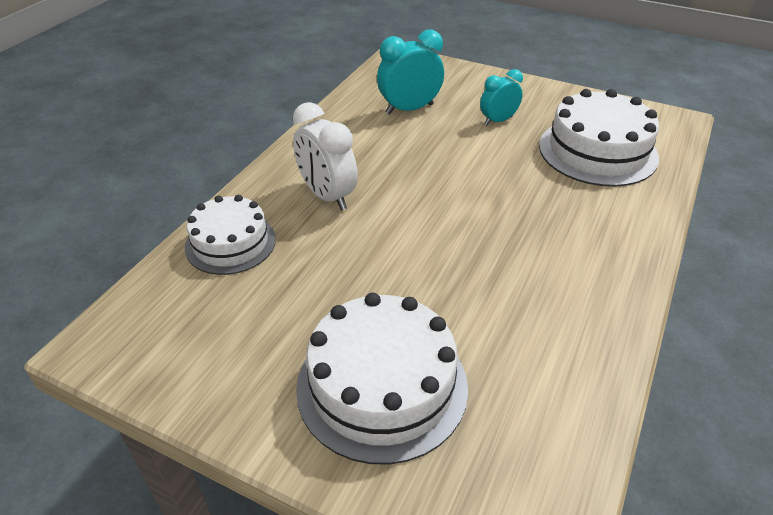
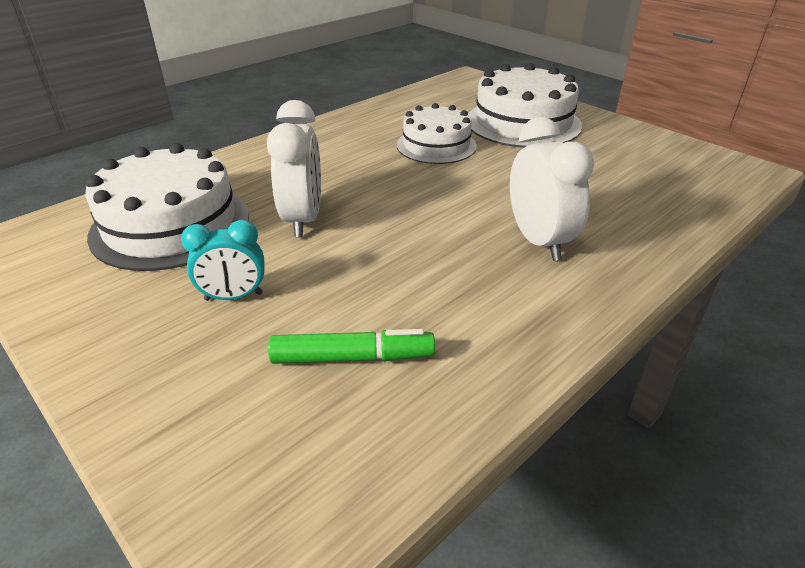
camera: 160 degrees left, 5 degrees down
(230, 243) = (653, 217): white cake -> white cake (436, 145)
(409, 109) = (352, 358): turquoise clock -> green marker
(513, 175) = (303, 219): none -> white clock

